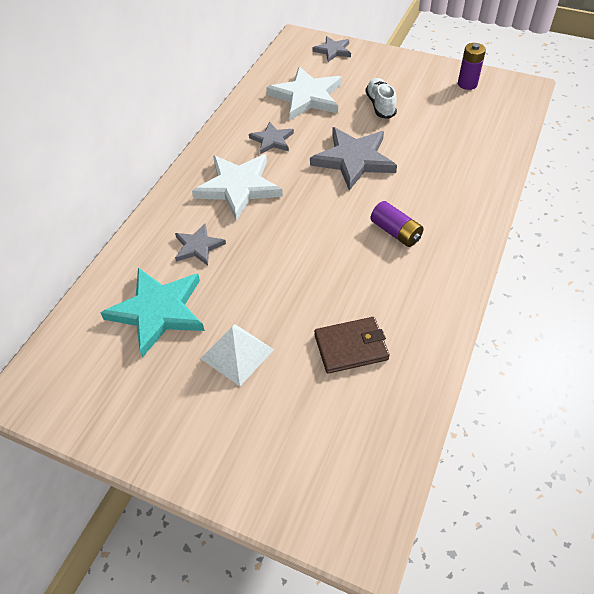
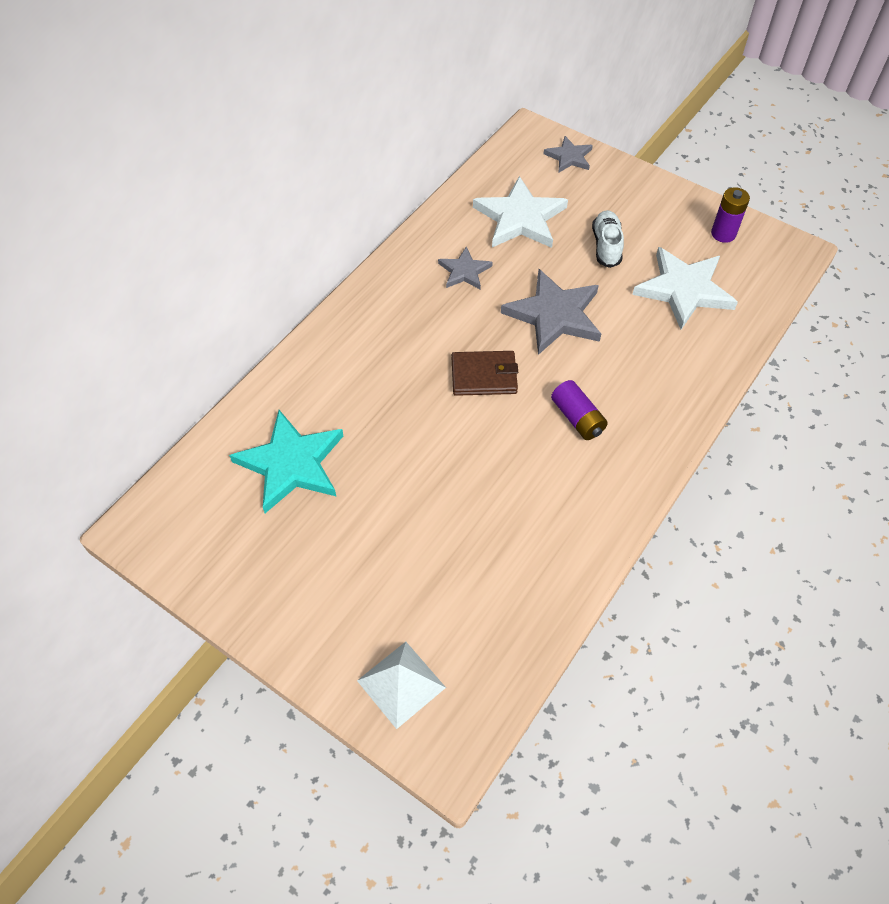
camera: 10 degrees right, 5 degrees up
(198, 247) = (350, 394): grey star -> none
(237, 354) = (365, 530): white pyramid -> white pyramid (401, 684)
(238, 187) = (411, 327): white star -> white star (684, 290)
(351, 347) = (490, 547): brown wallet -> brown wallet (484, 376)

